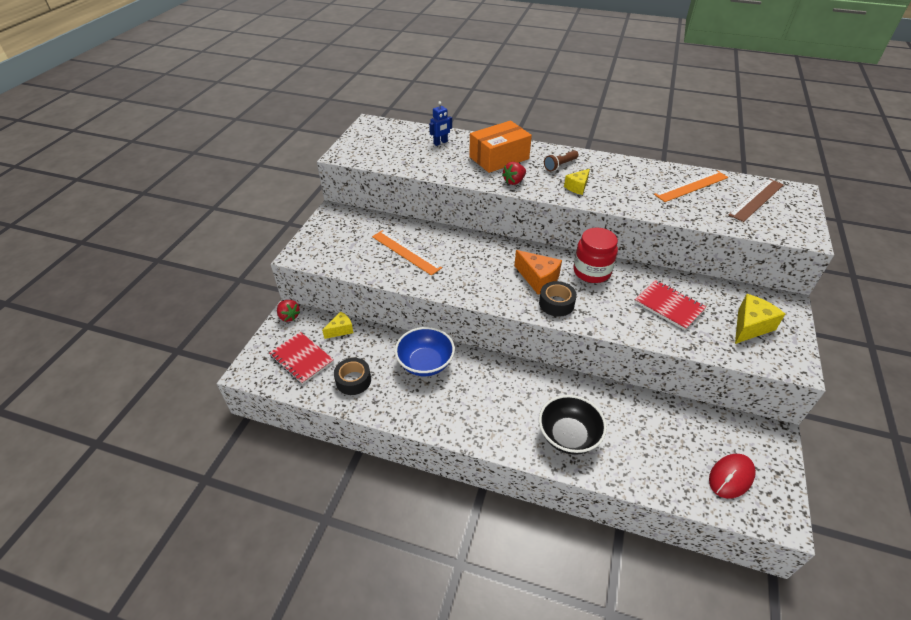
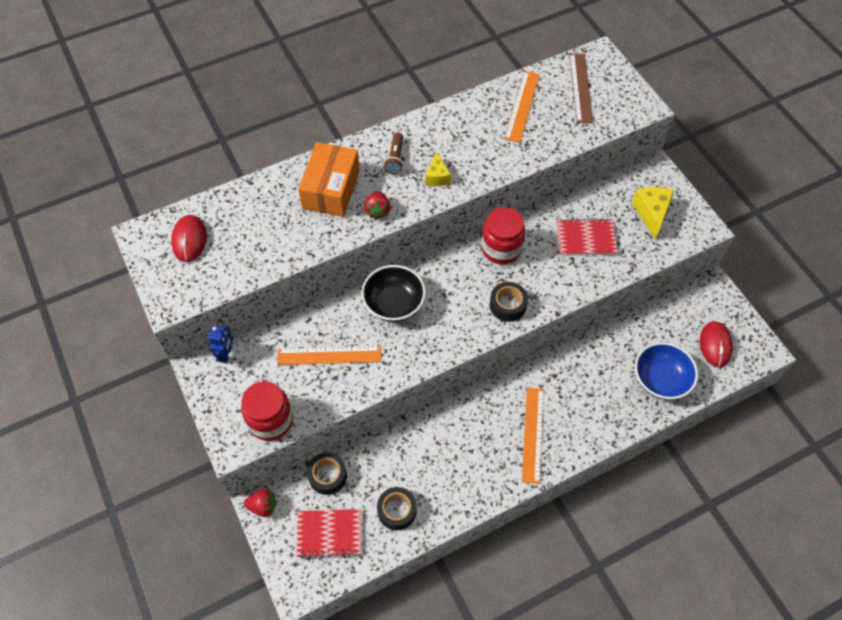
camera: 45 degrees left, 15 degrees up
(332, 258) = (270, 420): none -> red jar
(340, 330) = (327, 476): yellow cheese -> black tape
(390, 137) = (189, 240): none -> red mouse
(425, 363) = (435, 441): blue bowl -> blue bowl (660, 380)
(440, 143) = (252, 210): blue robot -> blue robot (226, 354)
(497, 412) = (532, 434): none -> orange ruler
(538, 279) = (469, 291): orange cheese -> none
(568, 436) = (597, 407): black bowl -> black bowl (394, 304)

